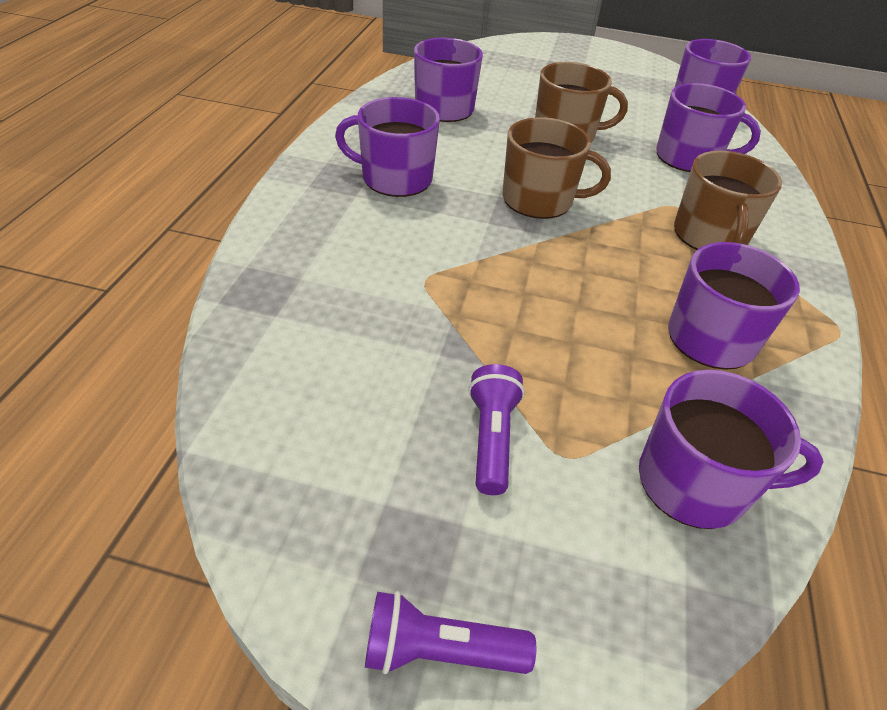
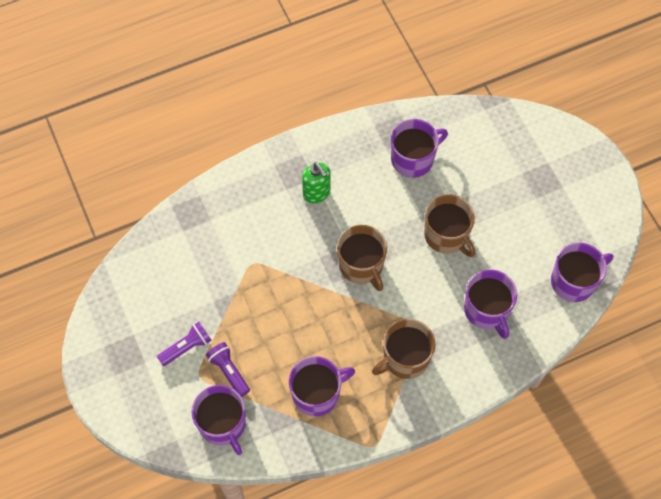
camera: 55 degrees right, 20 degrees up
(395, 178) = (316, 193): purple mug -> green soap dispenser
(439, 650) = (99, 384): purple flashlight -> purple flashlight (229, 371)

